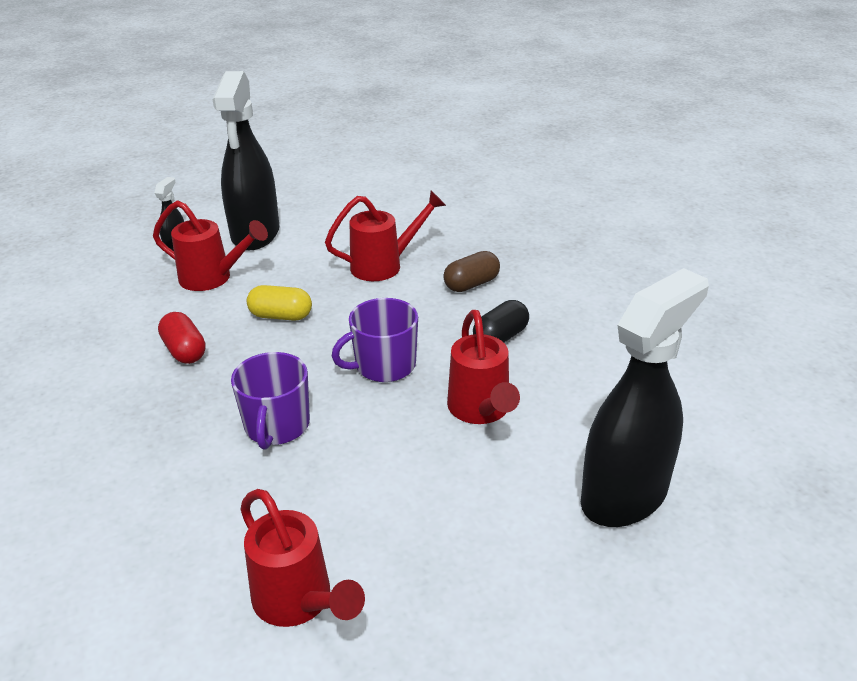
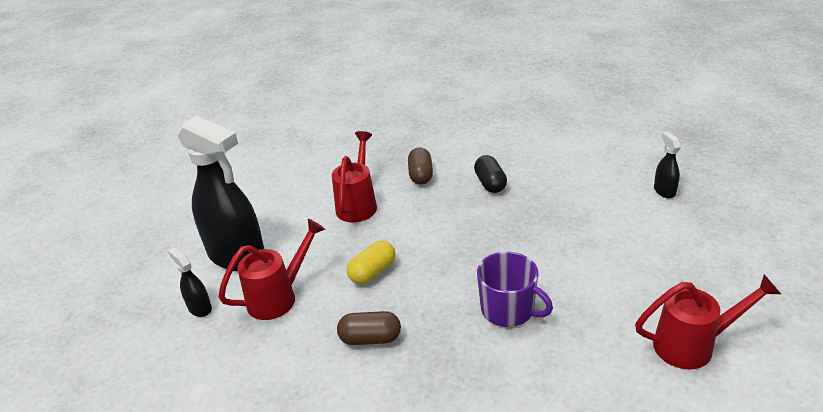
camera: 55 degrees left, 0 degrees up
(184, 351) = (370, 338): red capsule -> brown capsule
(384, 366) = (479, 240): purple mug -> none
(481, 411) = (558, 215): red watering can -> none
(624, 495) = (664, 191): black spray bottle -> black spray bottle, size x0.43

